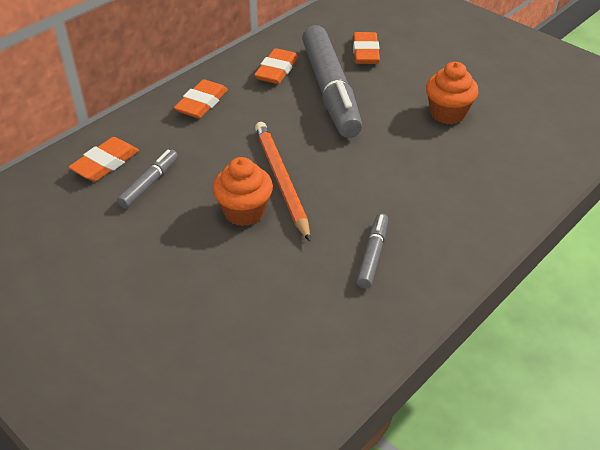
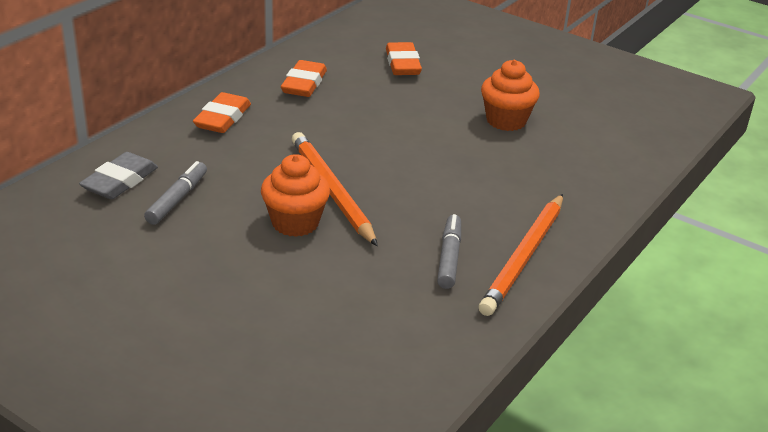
camera: 10 degrees left, 10 degrees down
(105, 163) = (120, 181): orange eraser -> grey eraser
(330, 90) = (370, 102): grey marker -> none
(440, 258) = (524, 257): none -> orange pencil

